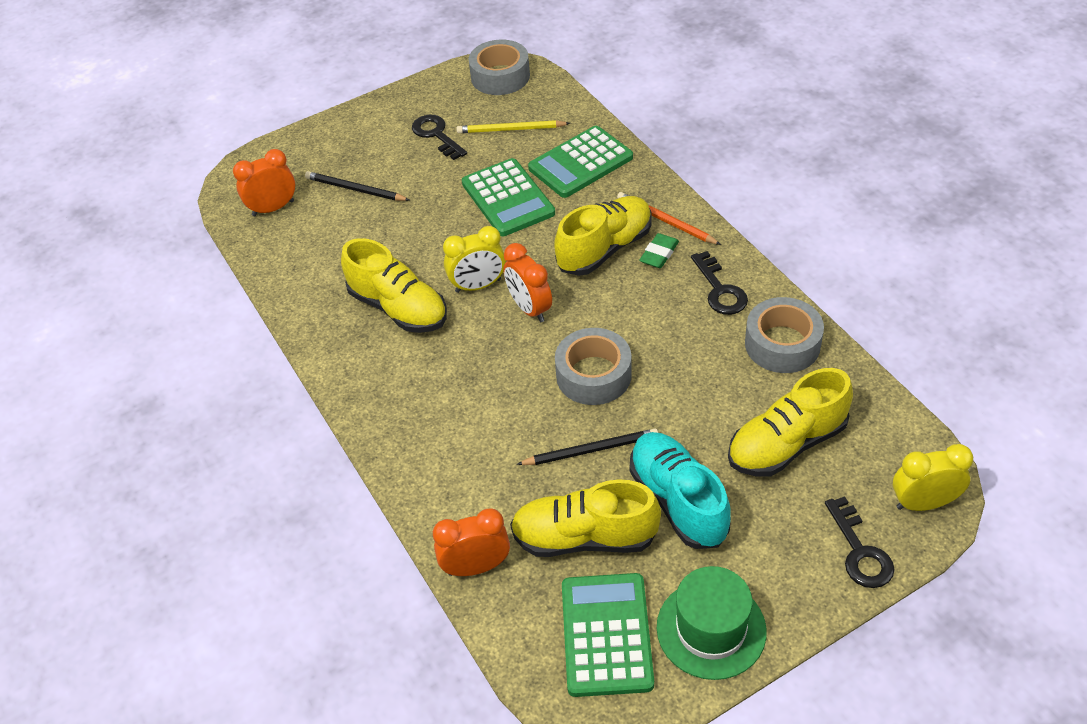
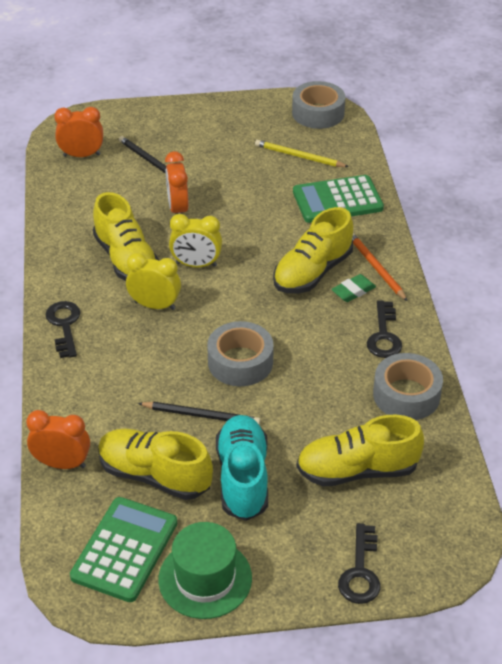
camera: 20 degrees right, 5 degrees down
(436, 135) = (238, 141): black key -> black key (64, 325)
(508, 198) = (262, 208): green calculator -> none
(529, 308) = (224, 295): orange clock -> orange clock (178, 209)
(605, 249) = (312, 272): yellow shoe -> yellow shoe turned 150 degrees clockwise
(923, 503) = (438, 558): yellow clock -> yellow clock (155, 305)

